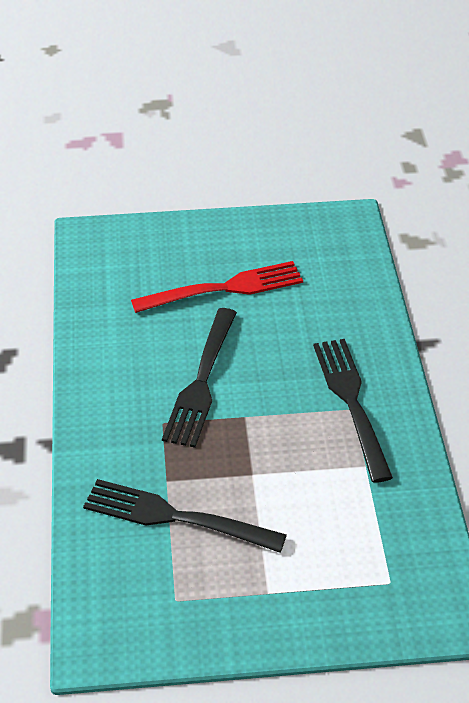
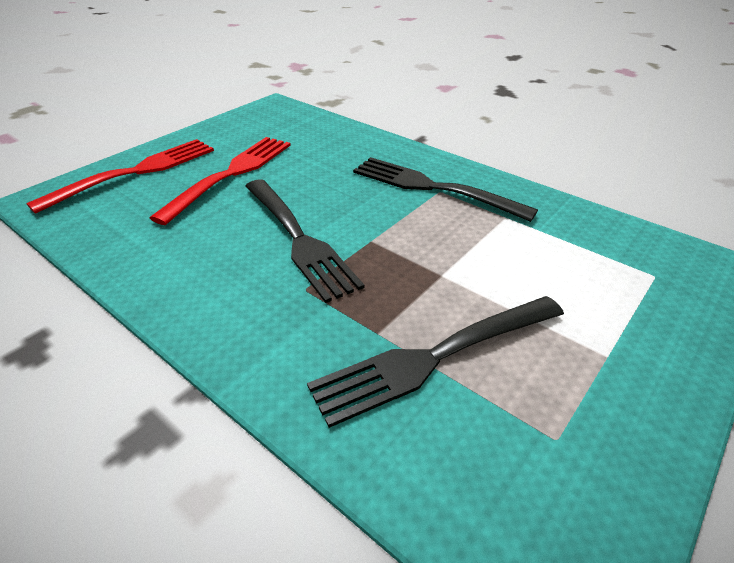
camera: 45 degrees left, 5 degrees down
(164, 243) = (135, 172): none -> red fork

